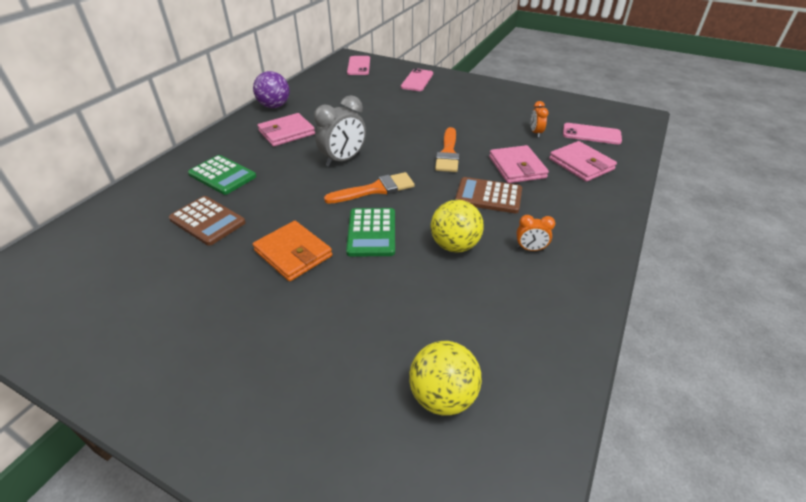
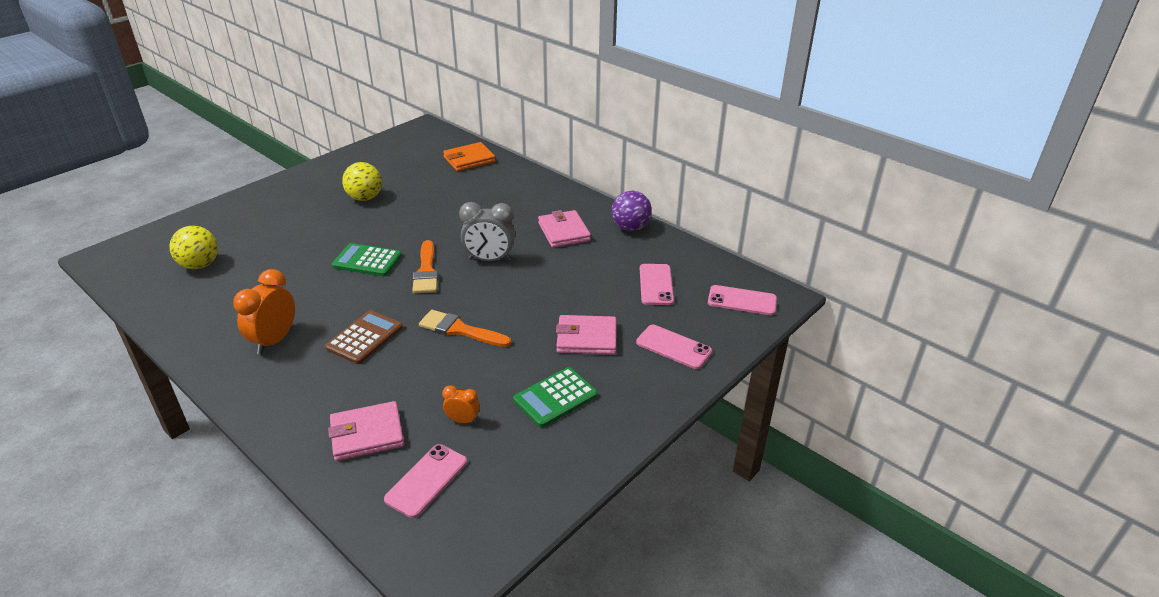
camera: 105 degrees right, 5 degrees down
(207, 221) = (440, 192): brown calculator -> none
(222, 175) = (502, 198): green calculator -> green calculator (555, 397)
(293, 253) = (372, 224): orange wallet -> orange wallet (469, 159)
(343, 160) = (489, 259): grey clock -> grey clock turned 60 degrees counterclockwise
(352, 90) = (656, 285): none -> pink phone
(454, 245) = (316, 299): yellow ball -> yellow ball (365, 198)
(517, 167) = (398, 375): pink wallet -> pink wallet (586, 338)
(530, 249) = (274, 340): orange clock -> orange clock, size x1.90

